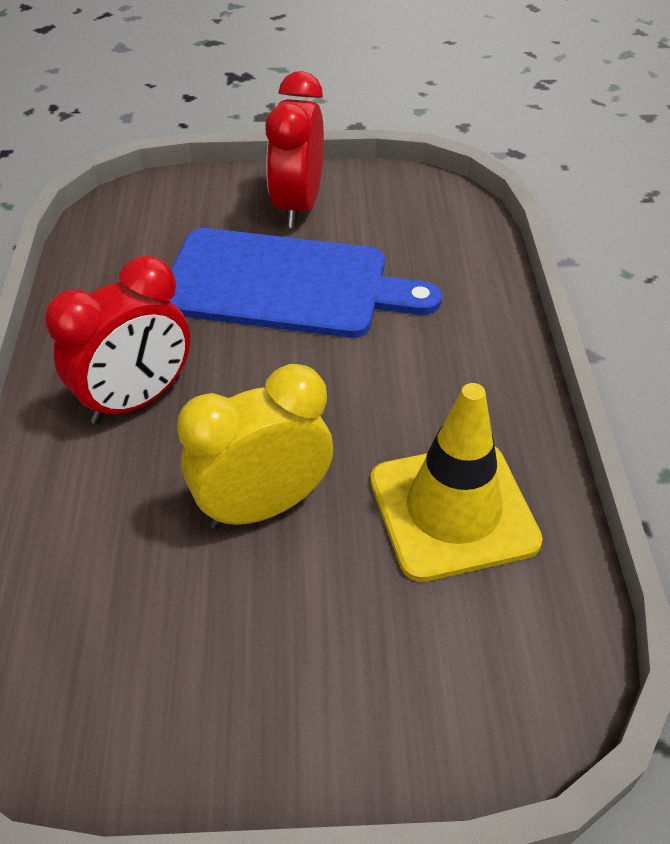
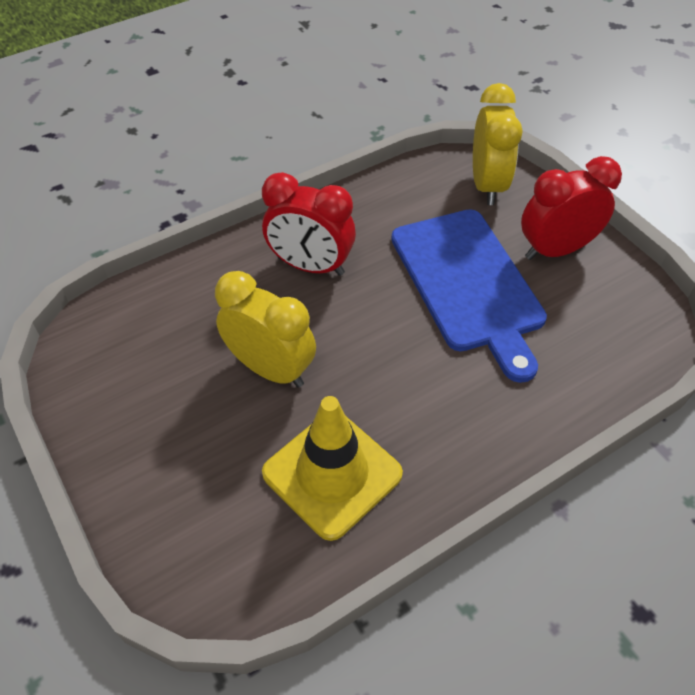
camera: 60 degrees right, 5 degrees up
(165, 208) = (487, 185): none -> yellow clock

